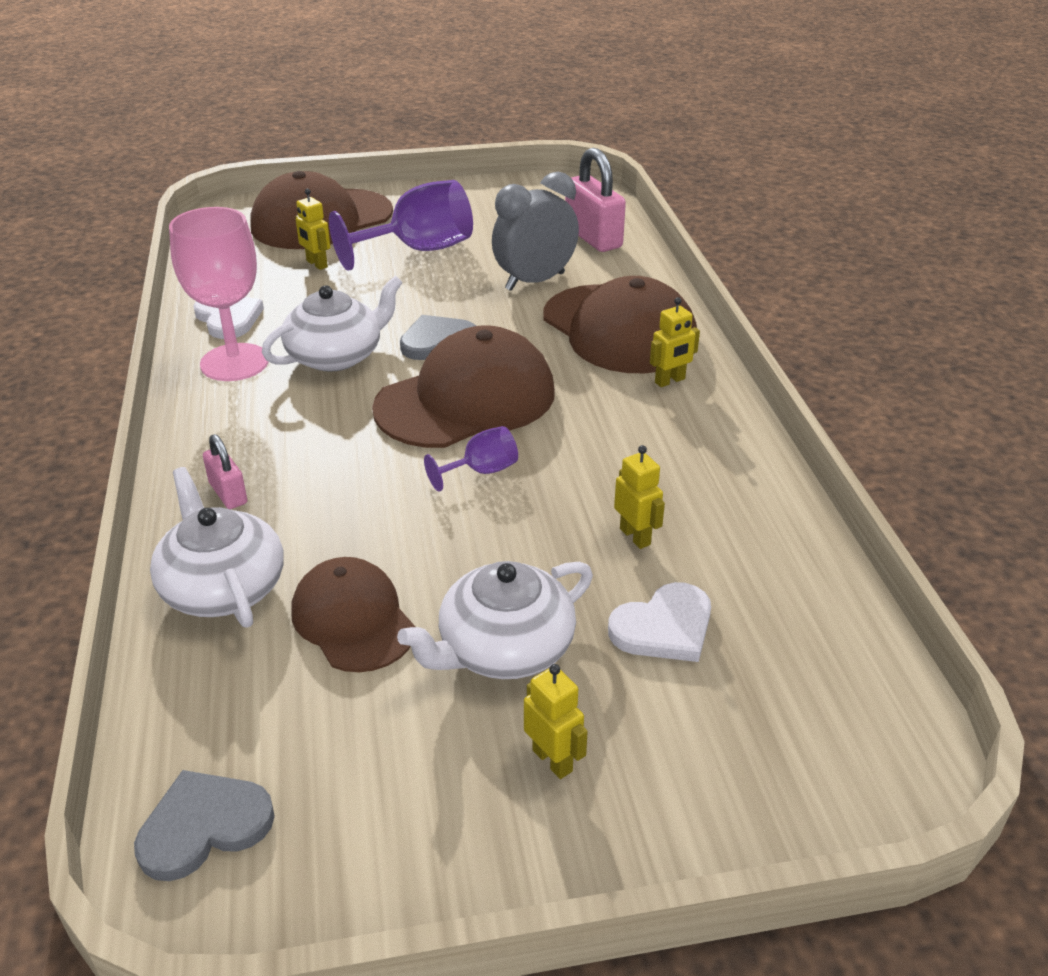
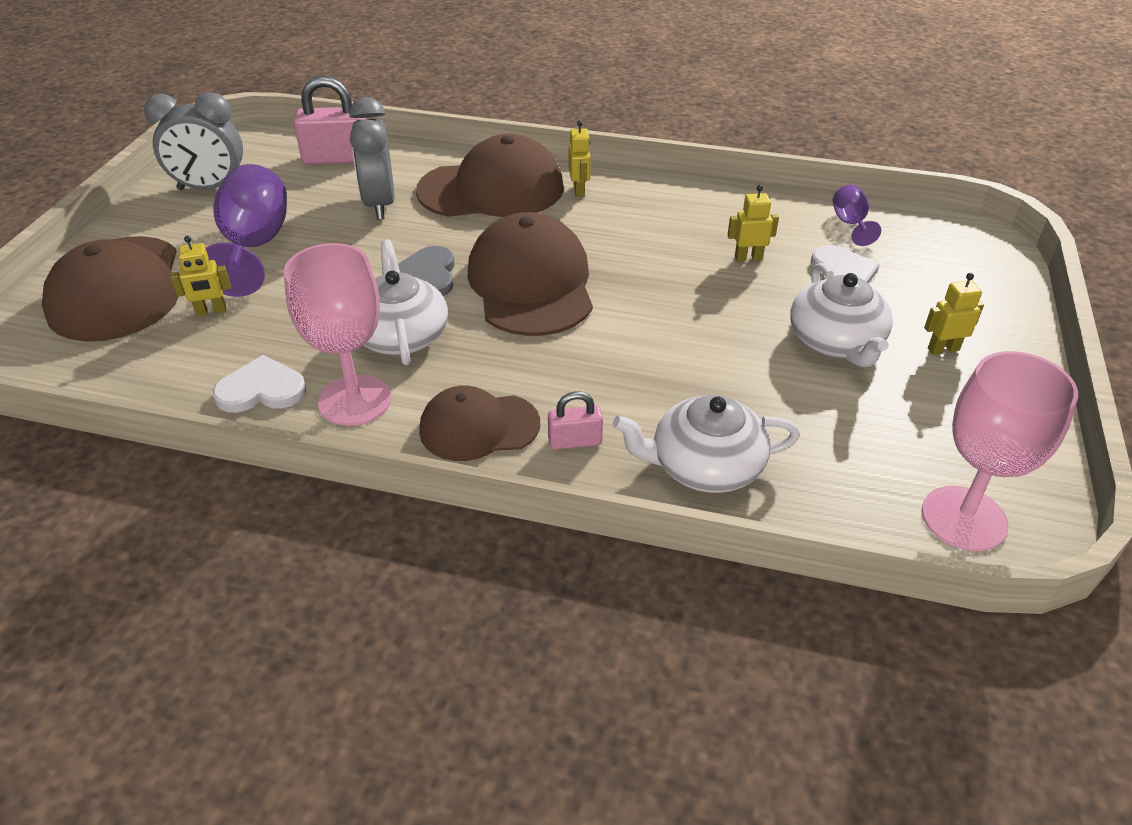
camera: 65 degrees left, 5 degrees up
(204, 826) = (964, 518): grey heart -> pink goblet
(353, 619) = (776, 403): brown cap -> brown cap (479, 427)
(481, 471) = (633, 301): purple goblet -> purple goblet (850, 224)
(489, 203) = (210, 188): none -> grey clock

